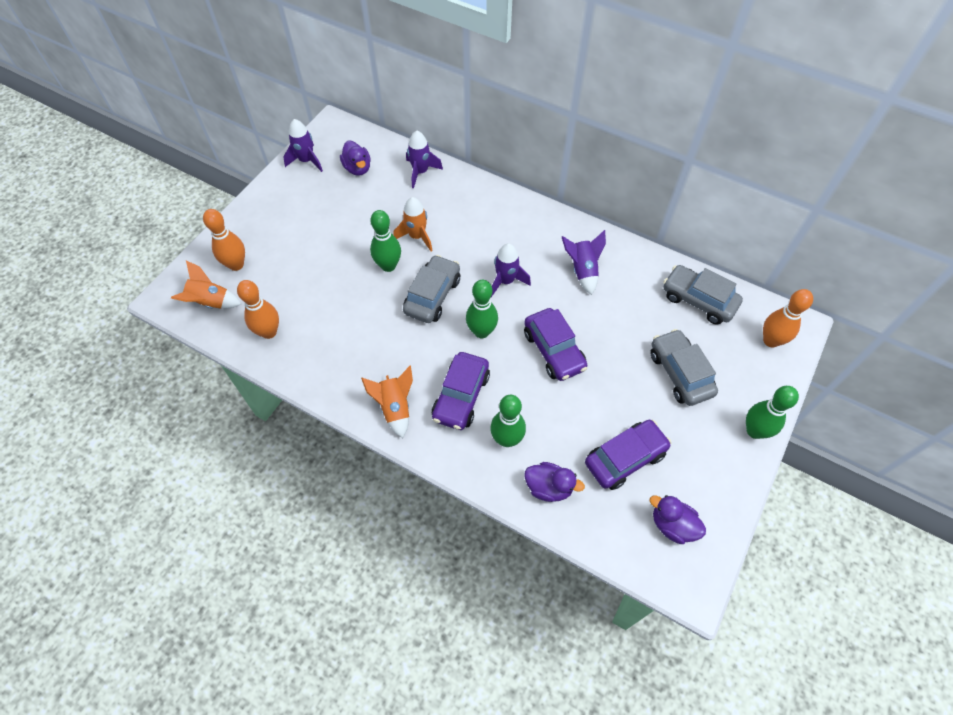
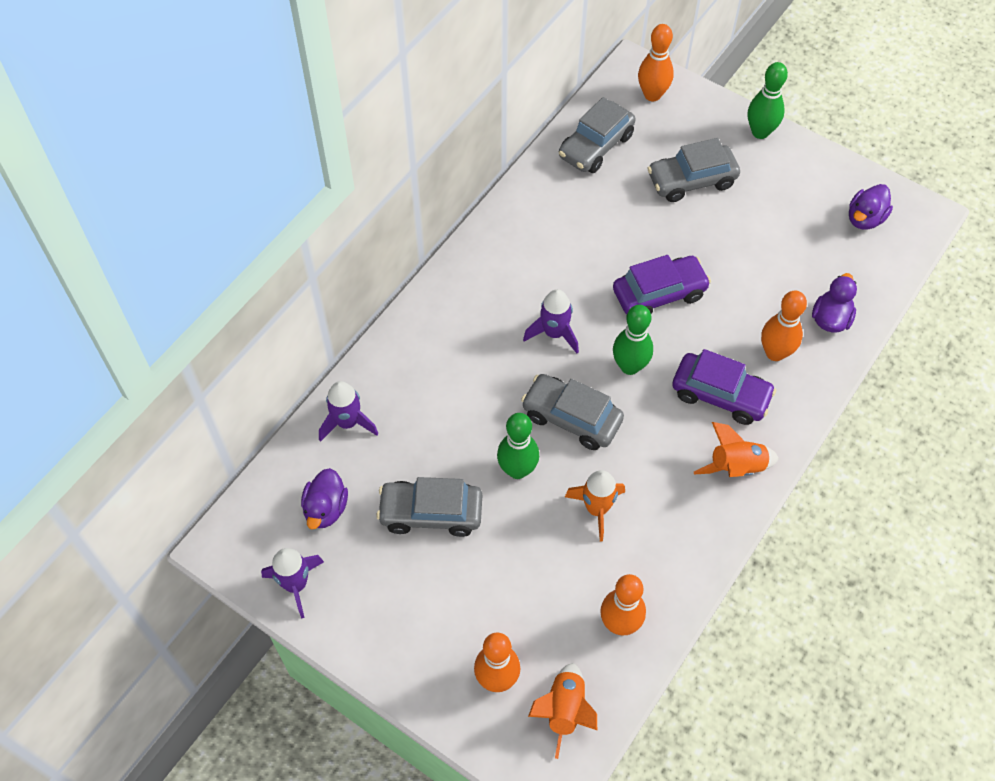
camera: 85 degrees left, 0 degrees up
(354, 221) = (431, 513): none -> grey car
(357, 168) = (326, 509): purple duck -> purple duck turned 120 degrees clockwise
(417, 236) = (469, 432): orange rocket -> orange rocket (596, 509)
(507, 439) = (775, 353): green bowling pin -> orange bowling pin
(582, 270) = (544, 250): purple rocket -> none
(625, 458) = (794, 246): purple car -> none

